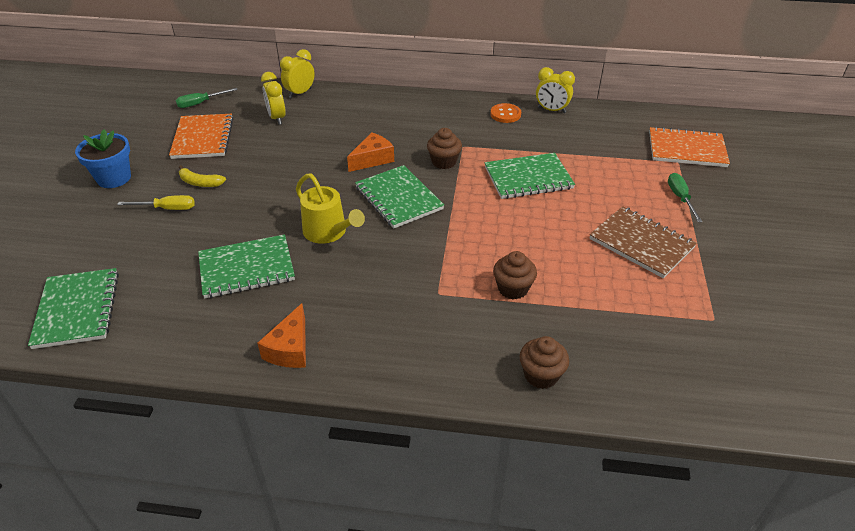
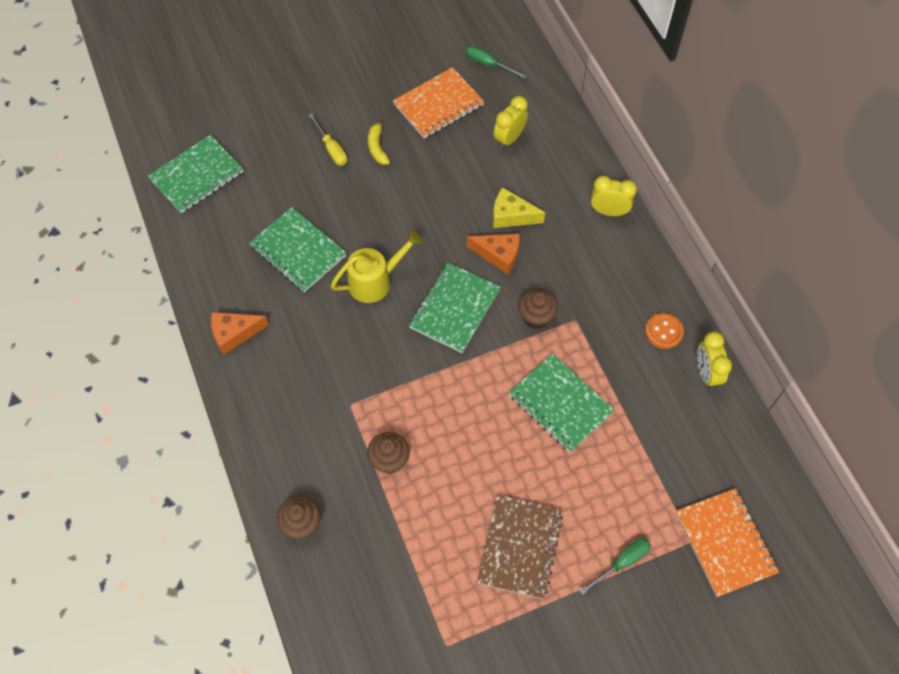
camera: 60 degrees right, 20 degrees up
(114, 178) = (344, 85): blue flower pot -> none
(300, 93) = (565, 129): yellow clock -> yellow clock (608, 211)
(328, 232) = (375, 281): yellow watering can -> yellow watering can turned 135 degrees counterclockwise
(344, 141) = (511, 216): none -> yellow cheese

